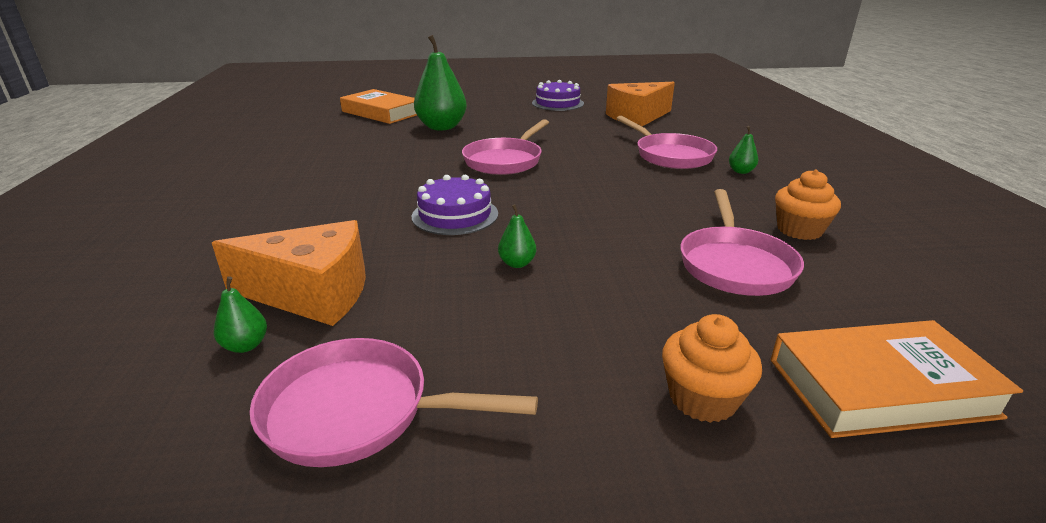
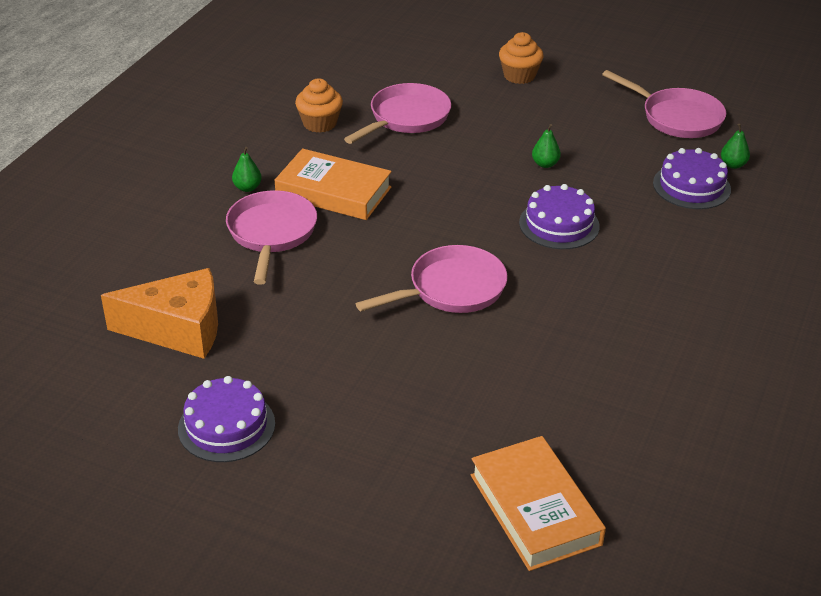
camera: 150 degrees left, 10 degrees up
(313, 293) = (691, 186): orange cheese -> purple cake
(442, 127) = (469, 408): green pear -> none
(880, 387) = (438, 55): orange book -> orange book (333, 192)

